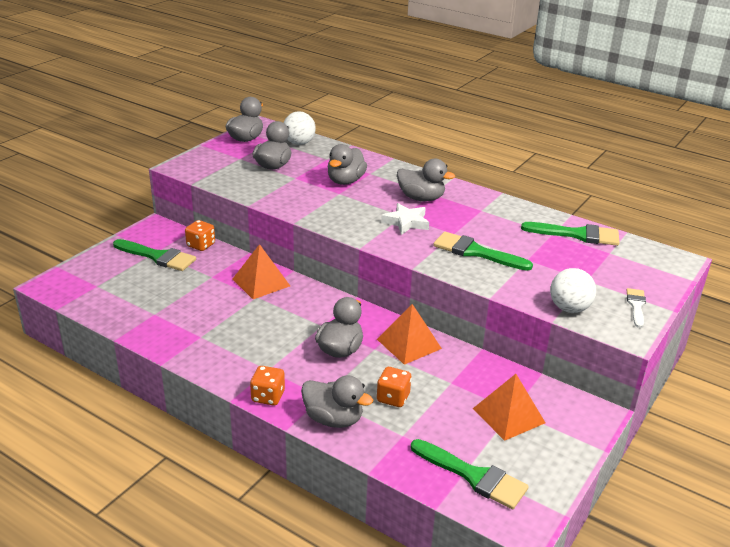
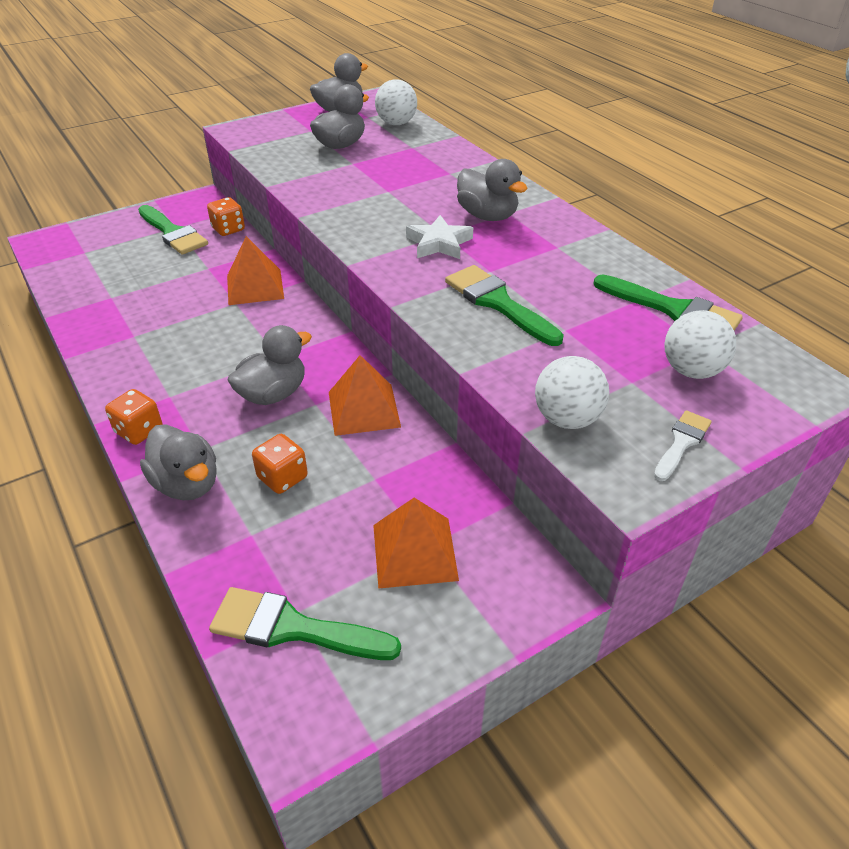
camera: 25 degrees right, 10 degrees up
(345, 181) = (410, 177): grey duck -> none
(473, 476) = (293, 628): green brush -> green brush turned 135 degrees clockwise
(612, 267) = (691, 371): none -> white ball

